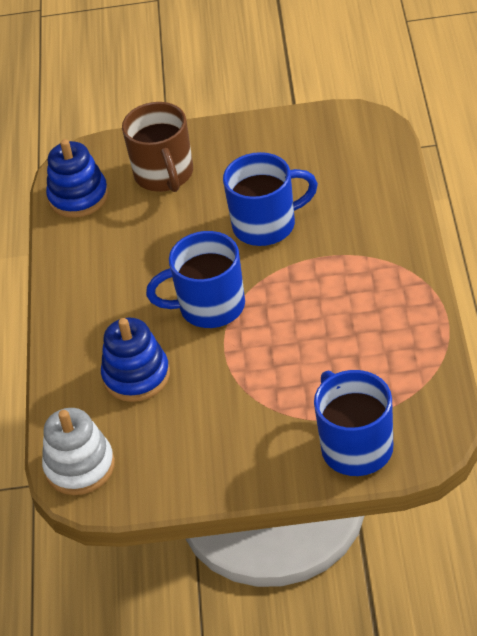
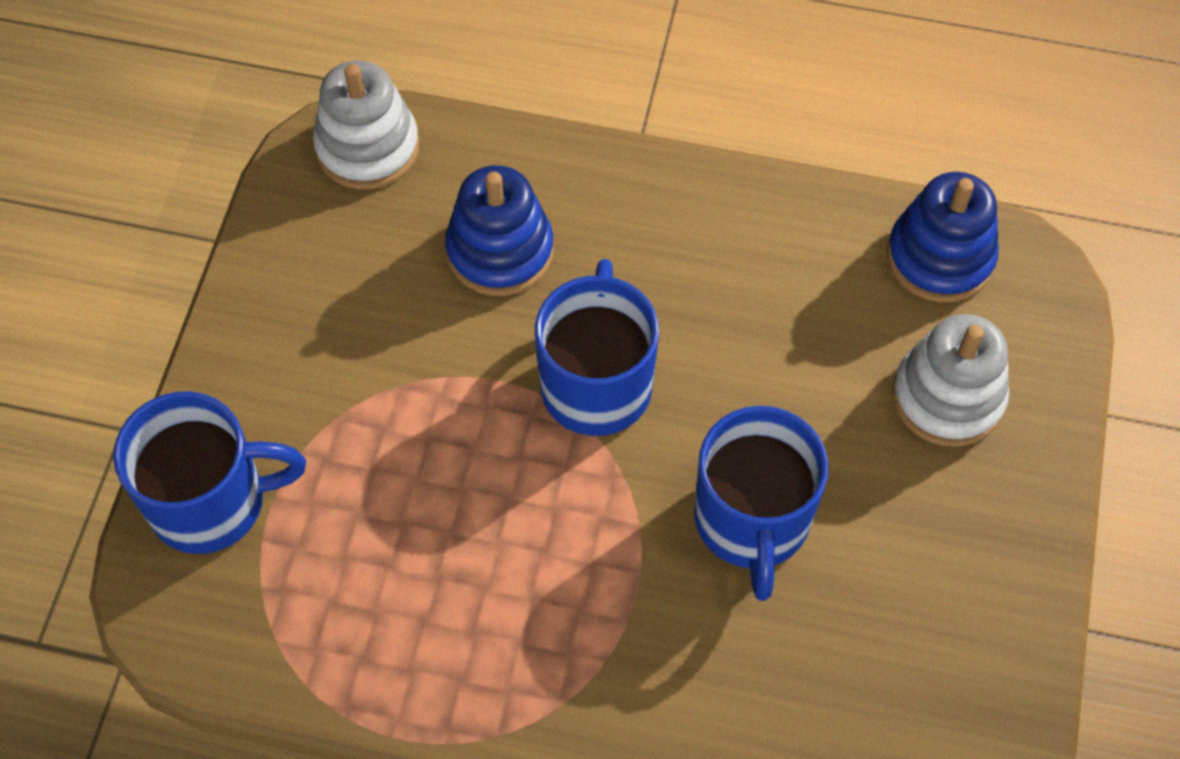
camera: 100 degrees right, 15 degrees up
(164, 175) = (947, 397): brown mug -> white stacking toy

